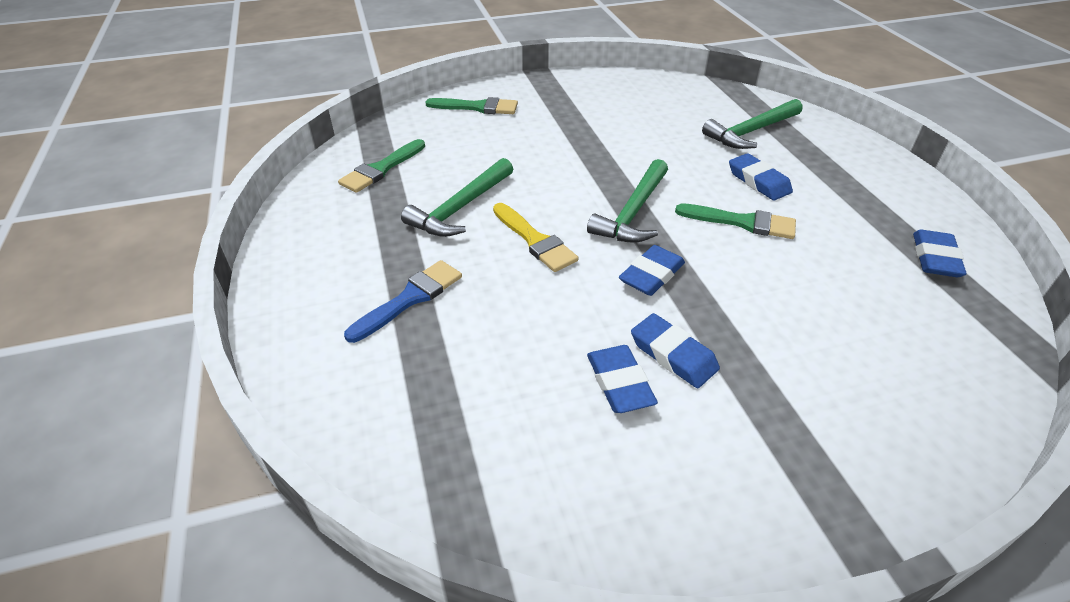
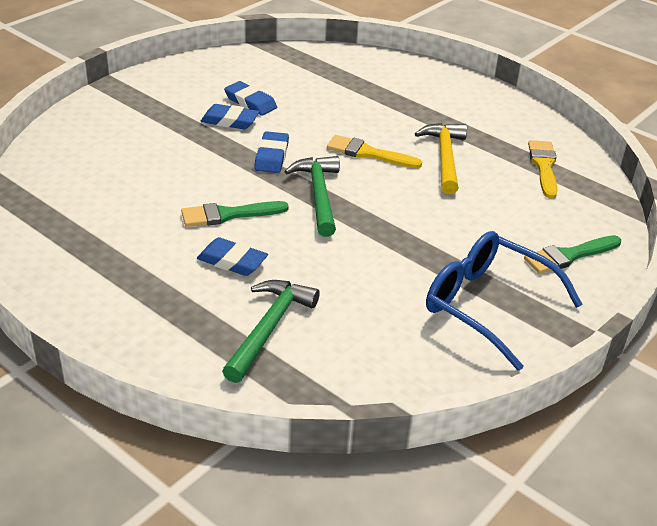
camera: 145 degrees right, 5 degrees down
(381, 169) = (544, 166): green brush -> yellow brush
(410, 299) = (401, 102): blue brush -> none
(460, 208) = (445, 158): green hammer -> yellow hammer
(577, 100) = (488, 306): none -> blue glasses
(935, 258) = (62, 233): blue eraser -> none

